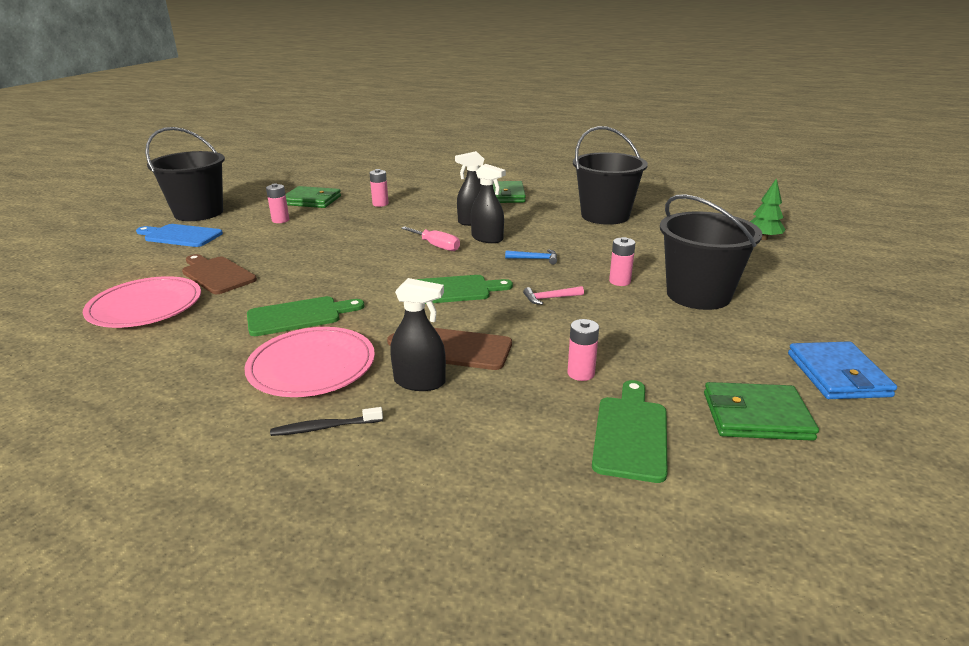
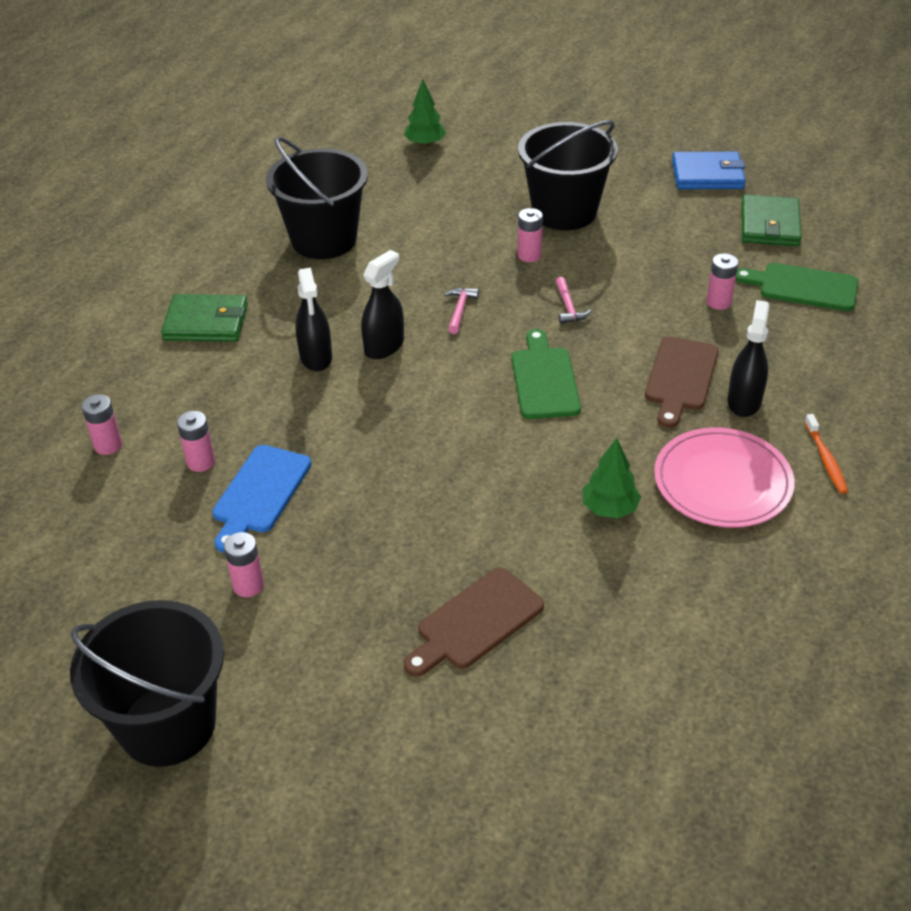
camera: 85 degrees left, 15 degrees up
(145, 306) = (580, 680): pink plate -> none
(180, 236) = (296, 719): blue cutting board -> blue cutting board (260, 493)
(299, 316) = (609, 508): green cutting board -> green tree
(311, 200) = (149, 557): green wallet -> none
(325, 427) = (825, 459): black toothbrush -> orange toothbrush
(398, 186) = (108, 445): none -> pink battery
(436, 246) = (403, 394): pink screwdriver -> none
(535, 259) = (460, 310): blue hammer -> pink hammer

